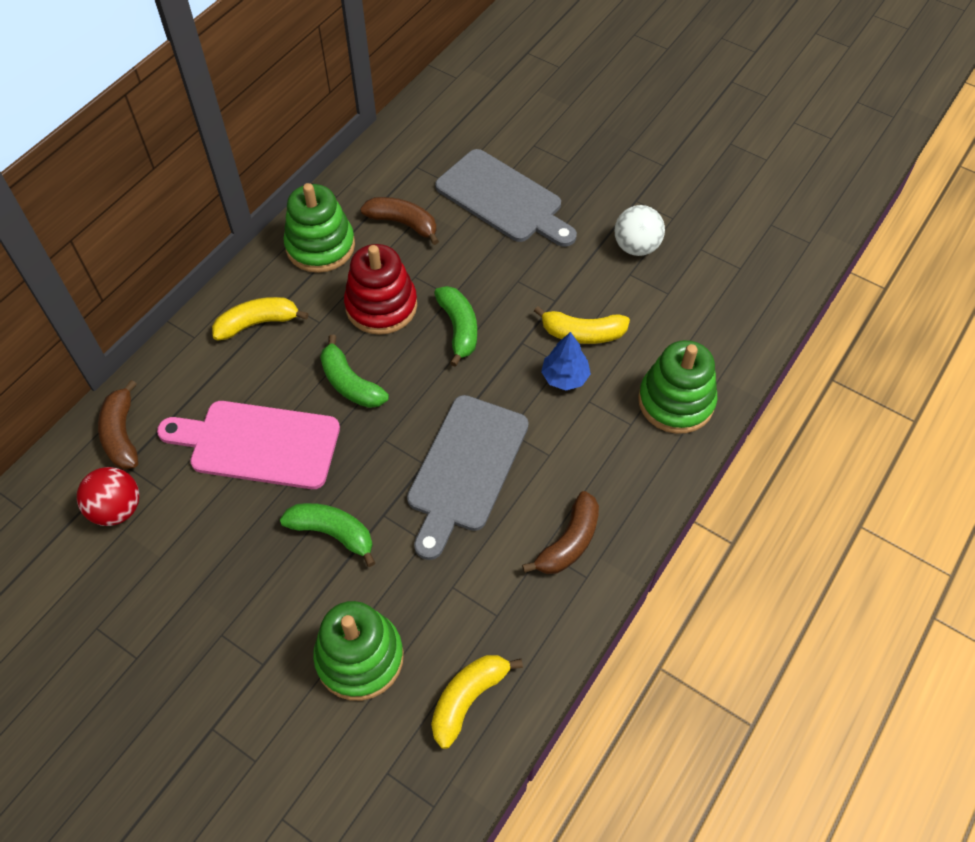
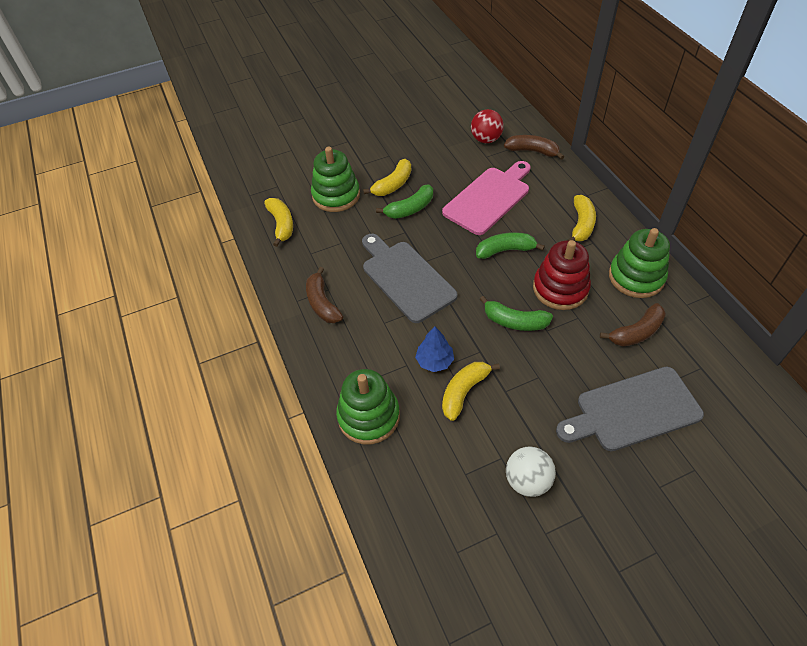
camera: 125 degrees right, 5 degrees down
(291, 586) = (393, 184): none -> yellow banana

